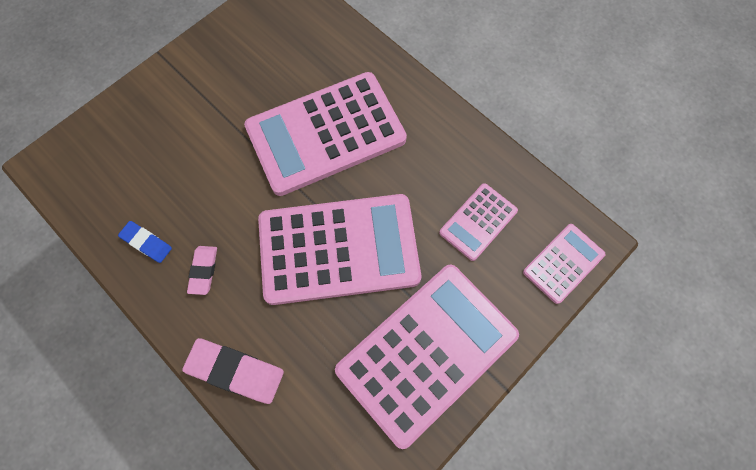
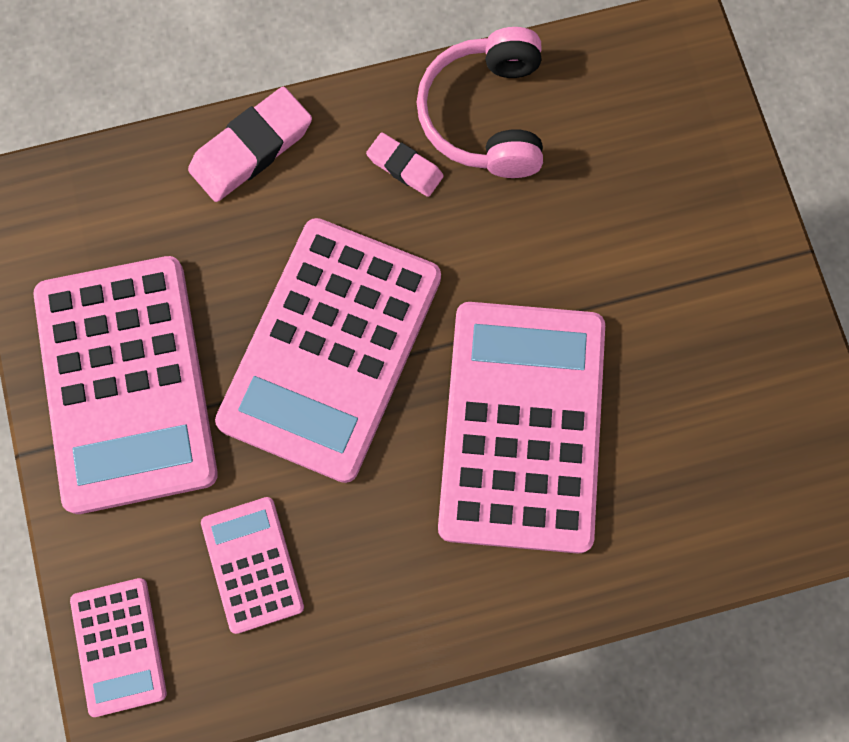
camera: 120 degrees right, 5 degrees up
(147, 243) = (486, 115): blue eraser -> pink headphones

